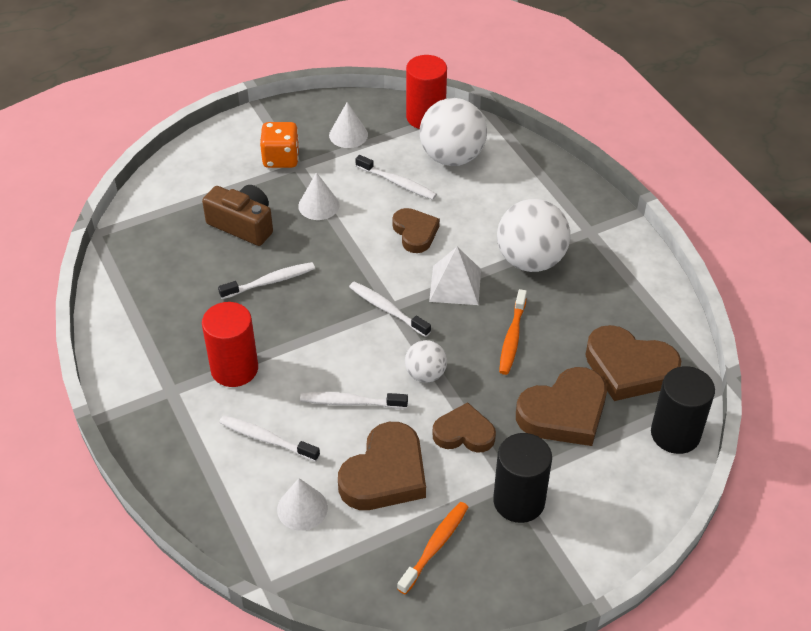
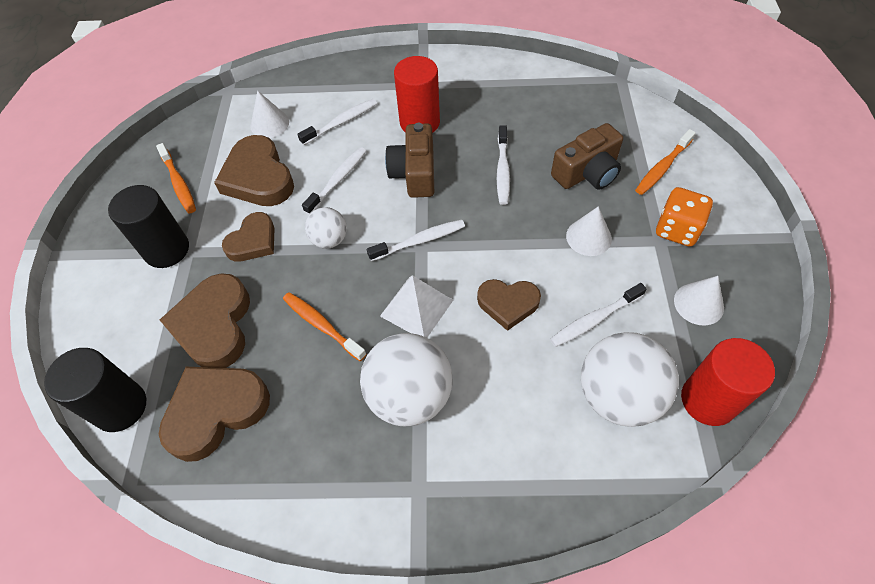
camera: 120 degrees right, 10 degrees up
(212, 180) = (662, 167): none -> orange toothbrush
(308, 345) = (414, 173): none -> brown camera

